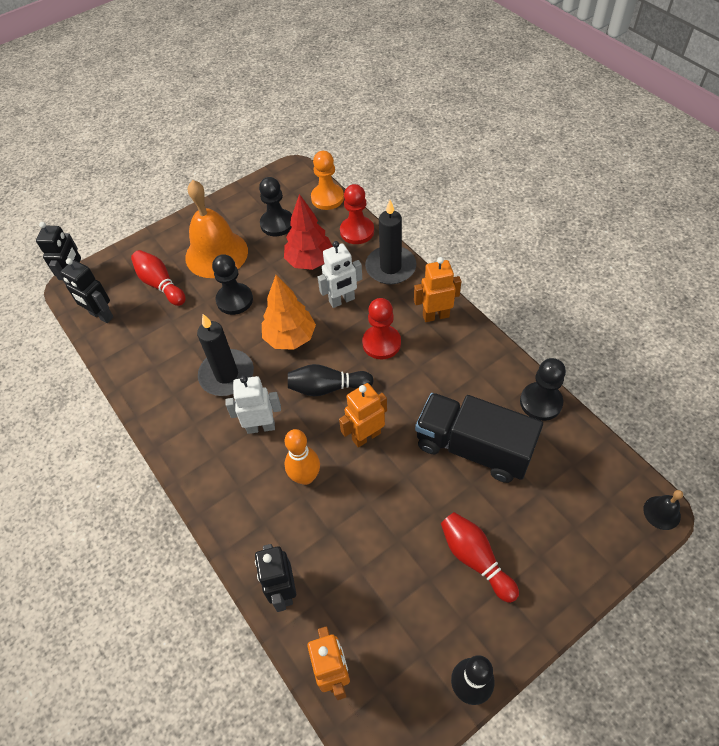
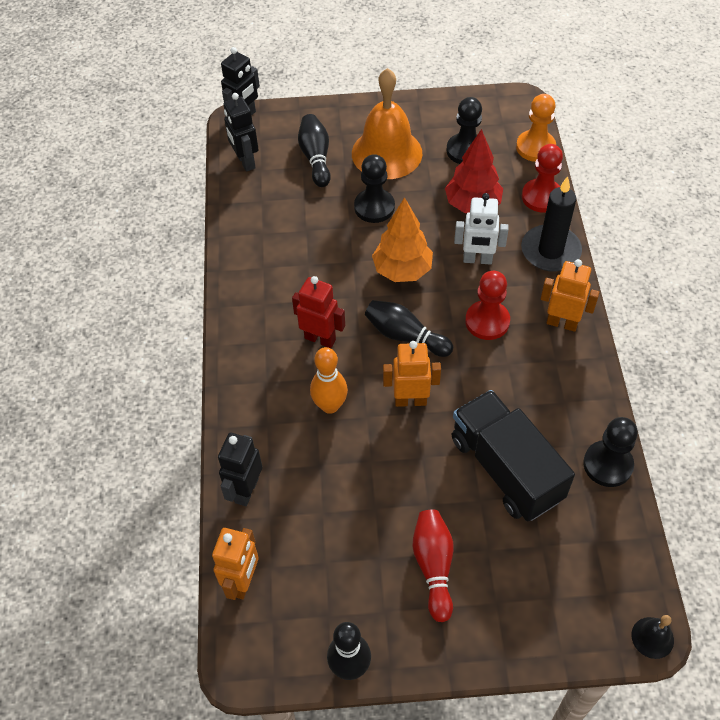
camera: 30 degrees right, 0 degrees up
(160, 284) = (316, 158): red bowling pin -> black bowling pin
(227, 375) = (321, 275): black candle -> none
(261, 427) = (320, 339): white robot -> red robot

